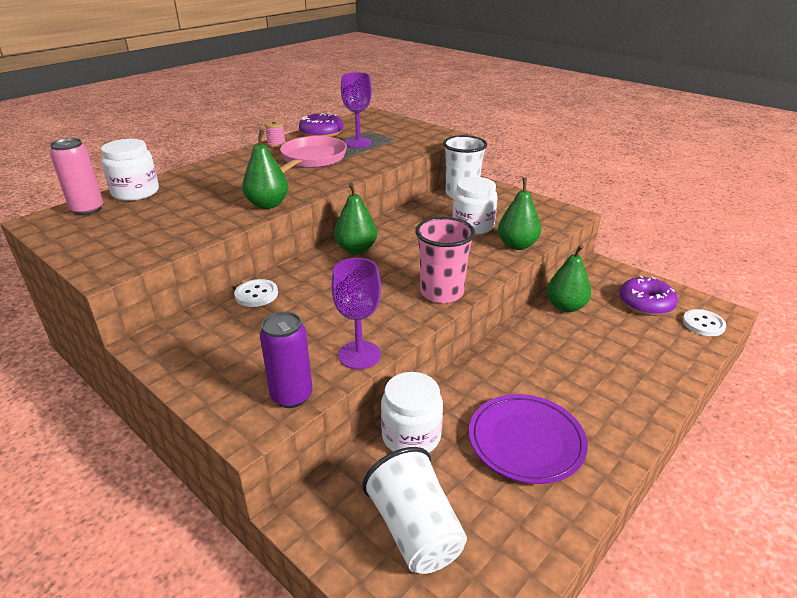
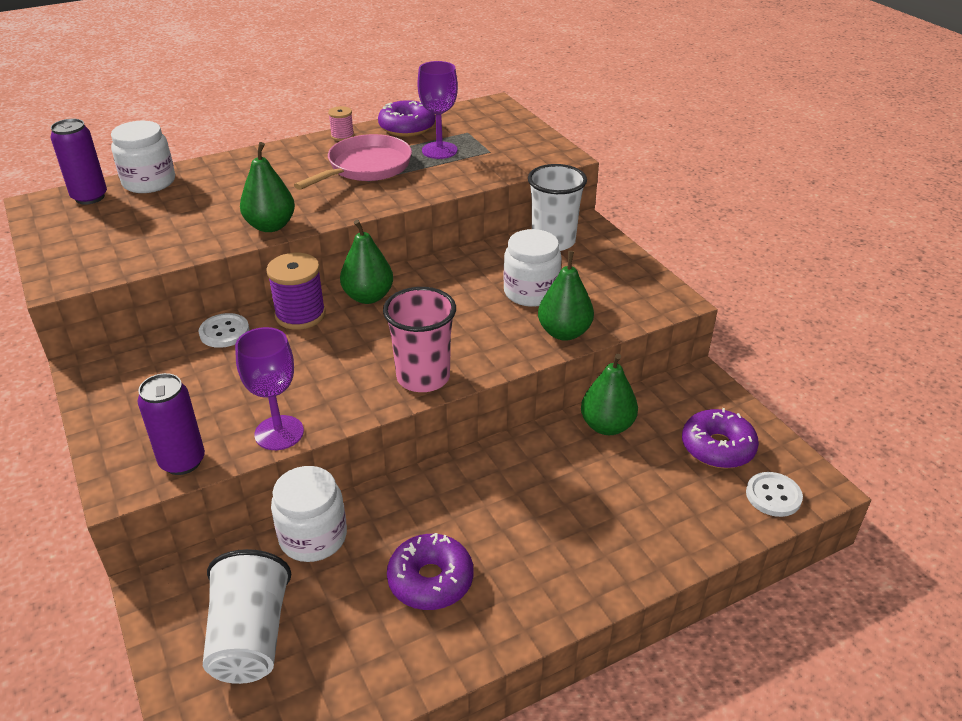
camera: 20 degrees right, 5 degrees up
(87, 210) = (90, 197): pink can -> purple can
(311, 271) = (300, 315): none -> purple spool
(526, 441) = (430, 580): purple plate -> purple donut

